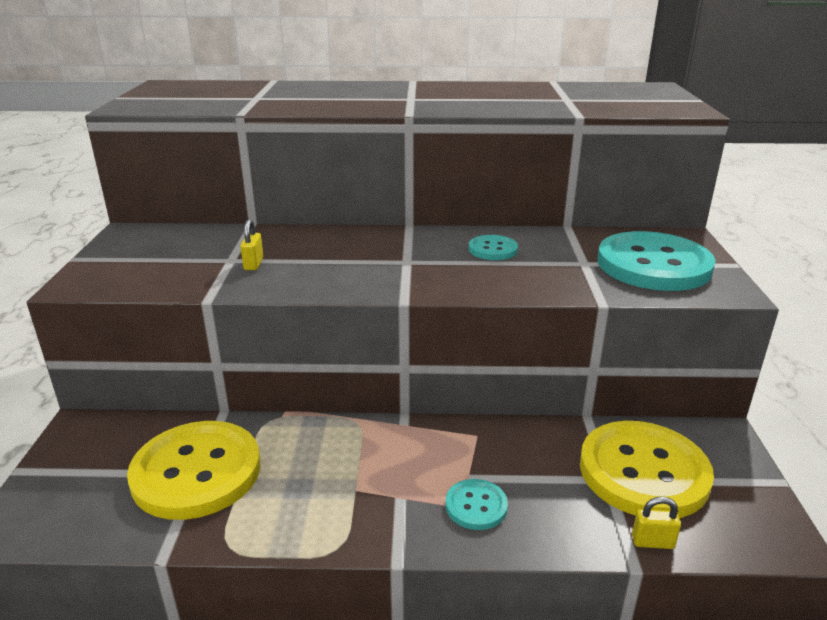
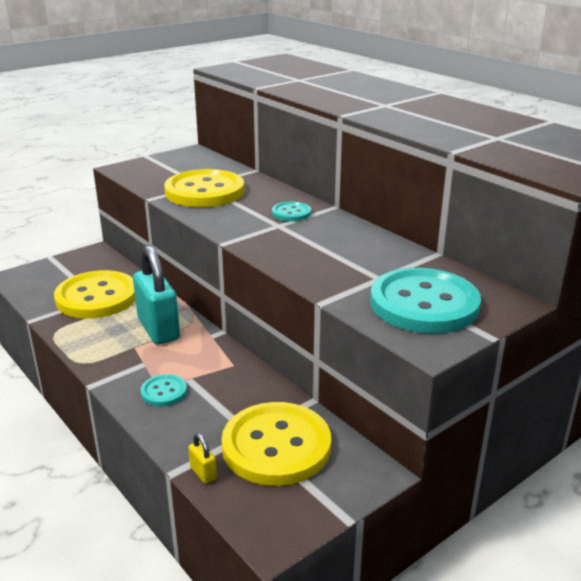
camera: 50 degrees right, 0 degrees up
(253, 264) = (204, 191): yellow padlock -> yellow button
(342, 454) = (158, 329): none -> turquoise padlock
(493, 249) = (344, 242): turquoise button -> turquoise button (291, 213)

